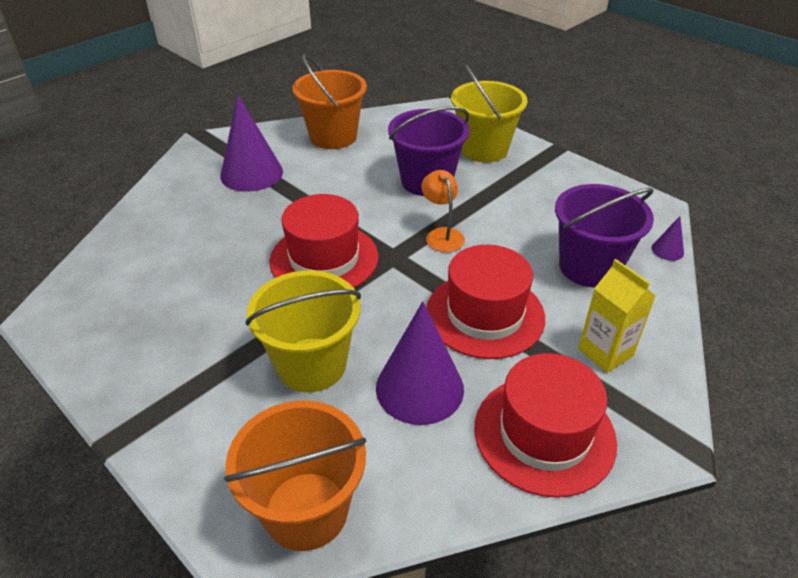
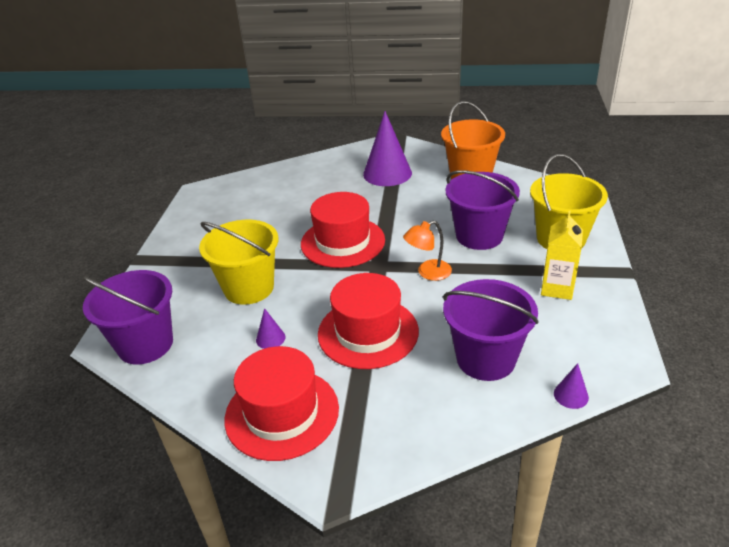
camera: 55 degrees right, 5 degrees down
(306, 510) = (145, 344): orange bucket -> purple bucket
(419, 388) = (270, 338): purple cone -> purple cone, size x0.44
(442, 235) = (428, 273): orange lamp -> orange lamp turned 150 degrees counterclockwise
(605, 352) = (394, 410): yellow carton -> yellow carton (557, 288)

